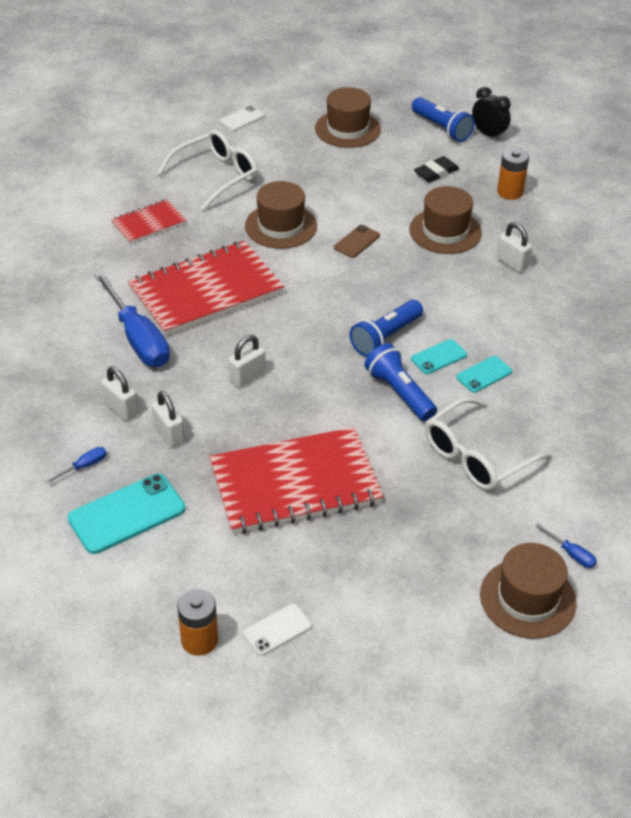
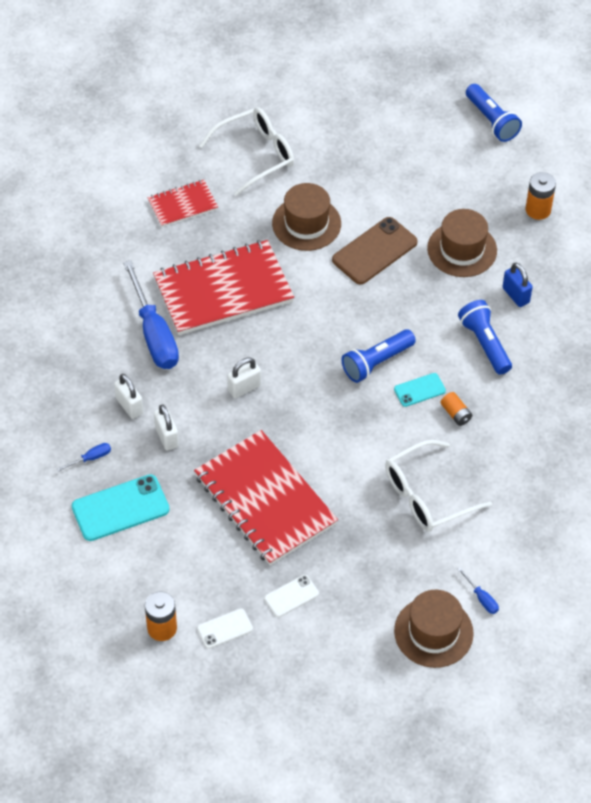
camera: 10 degrees right, 10 degrees up
(242, 119) = (294, 84): white phone -> white phone (291, 596)
(295, 484) = (265, 500): red notebook -> red notebook turned 60 degrees clockwise
(347, 129) = (396, 110): brown hat -> none
(357, 242) = (374, 251): brown phone -> brown phone, size x1.82
(399, 393) = (375, 423): blue flashlight -> blue flashlight (484, 343)
(436, 172) = (471, 177): black eraser -> none
(484, 374) = (455, 414): turquoise phone -> orange battery
(488, 134) = (537, 134): black clock -> none
(512, 263) = (516, 295): white padlock -> blue padlock

